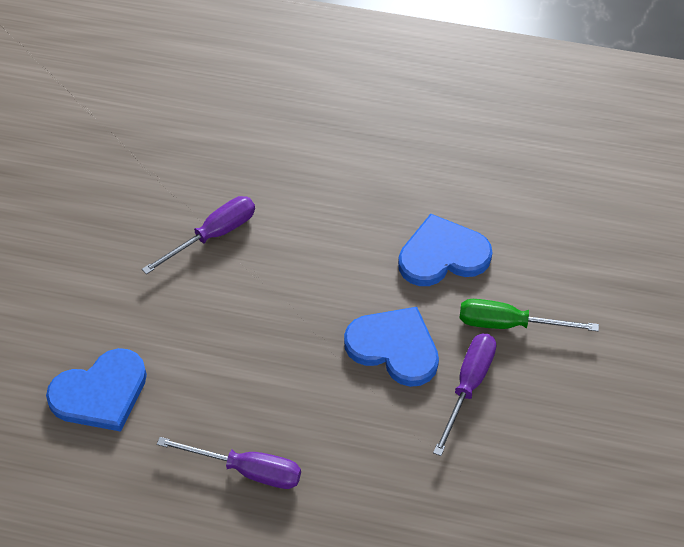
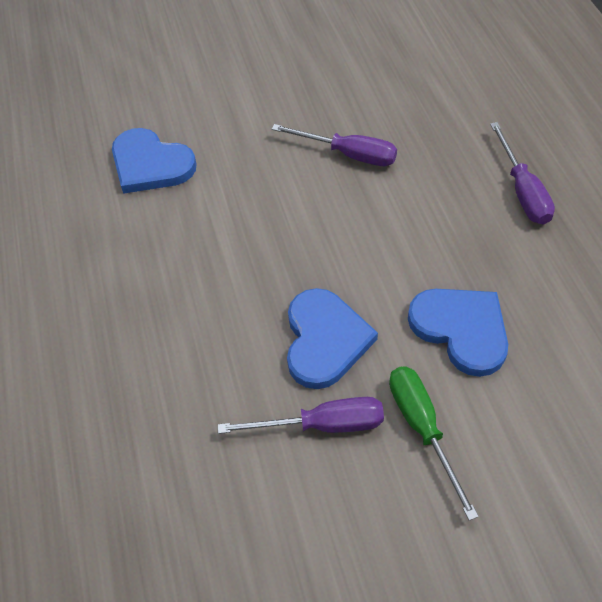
camera: 65 degrees right, 0 degrees up
(247, 470) = (131, 292): purple screwdriver -> purple screwdriver (522, 190)

